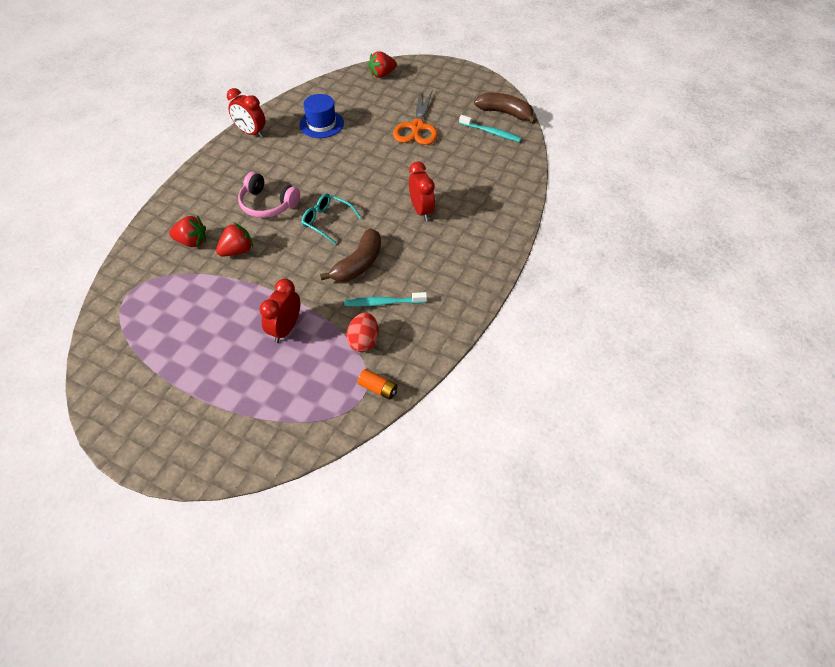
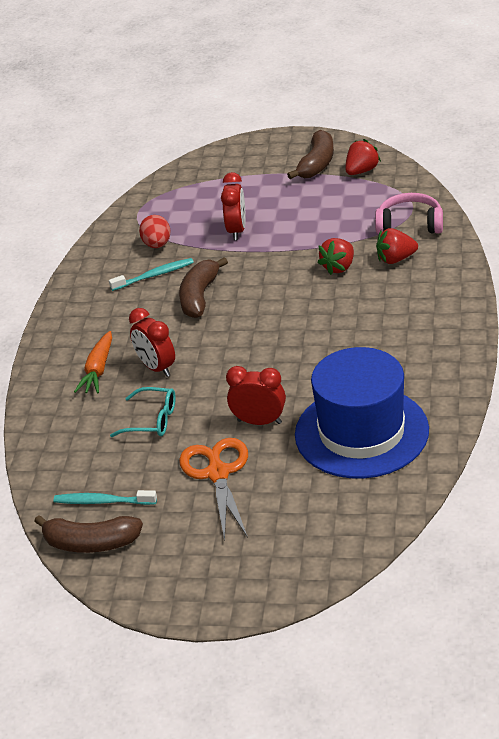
camera: 165 degrees right, 15 degrees down
(151, 394) = (316, 164): none -> brown banana
(251, 133) = (449, 388): red clock -> red clock (259, 422)
(267, 204) = (346, 316): pink headphones -> pink headphones (410, 224)
(321, 124) = (361, 432): blue hat -> blue hat, size x1.92
(327, 221) = (262, 322): turquoise glasses -> turquoise glasses (152, 420)
(378, 388) = (126, 222): orange battery -> none
(382, 74) = (328, 550): red strawberry -> red strawberry (361, 171)
(464, 223) = (98, 370): none -> orange carrot

